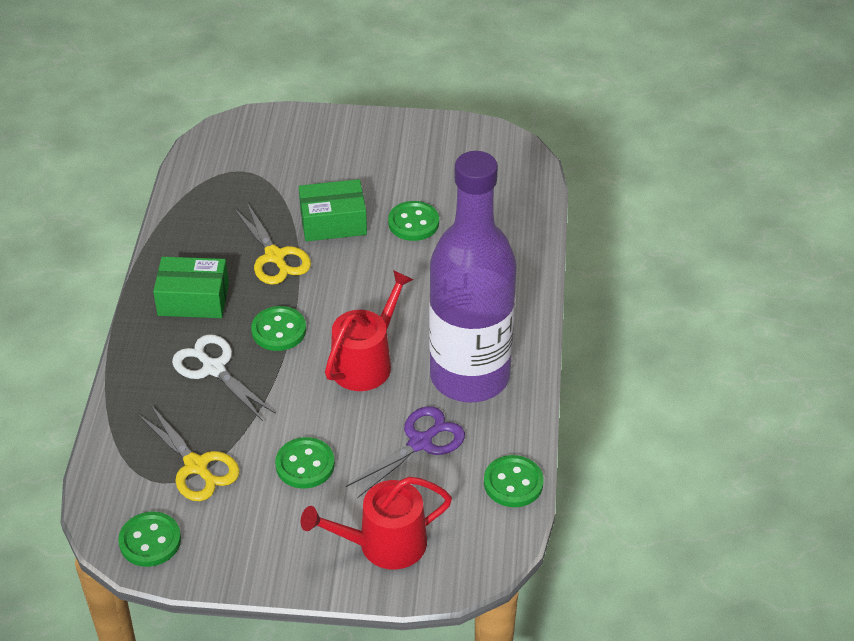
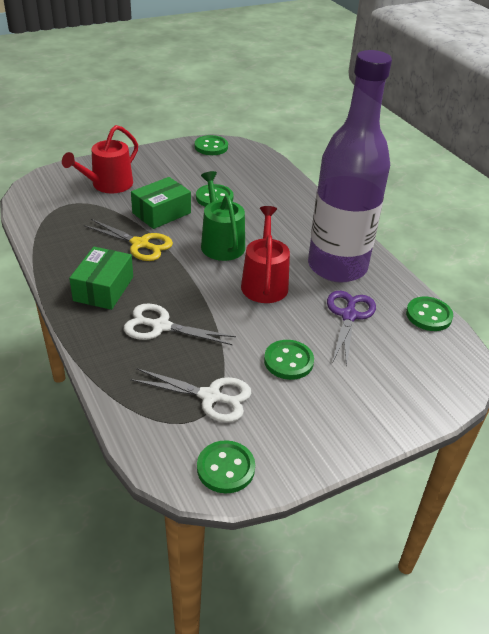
camera: 35 degrees left, 5 degrees down
(193, 299) = (103, 289): green box -> green box turned 45 degrees counterclockwise
(196, 466) = (210, 396): yellow scissors -> white scissors
(279, 330) = (186, 285): green button -> green button (211, 147)
(364, 290) = (221, 243): none -> green watering can
(384, 544) = (394, 388): red watering can -> red watering can (108, 185)

